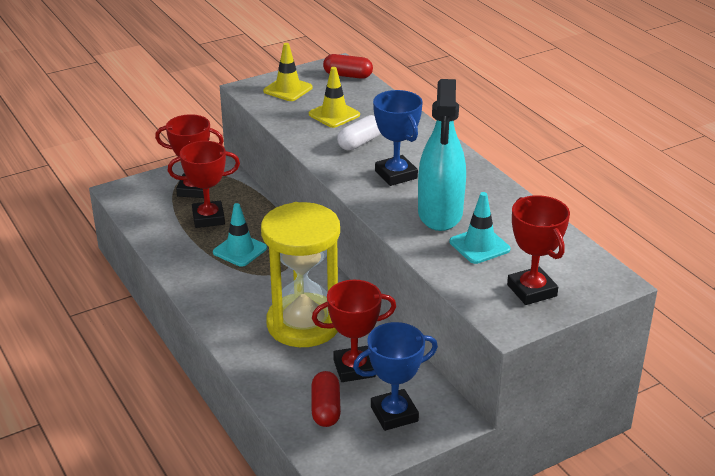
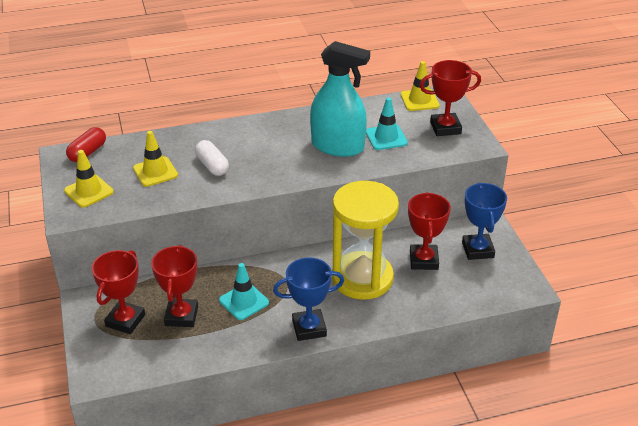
camera: 75 degrees left, 5 degrees up
(326, 409) = (465, 282): red capsule -> none
(396, 175) = (273, 156): blue trophy -> blue trophy (309, 328)
(585, 262) = (419, 100): none -> yellow traffic cone

